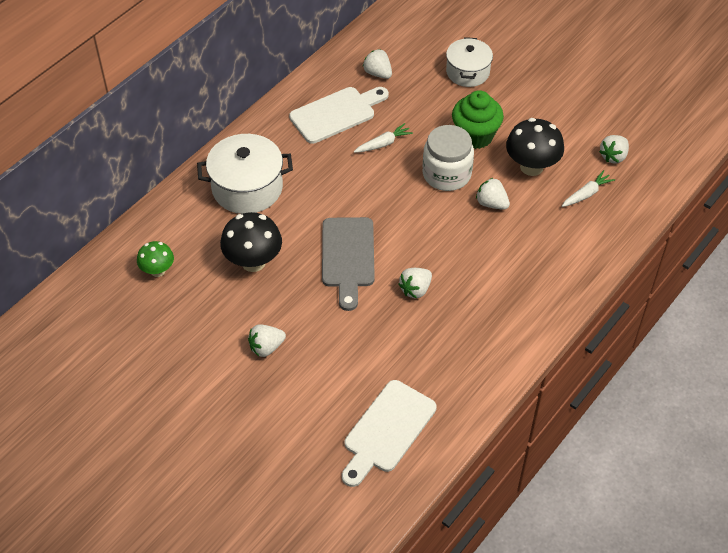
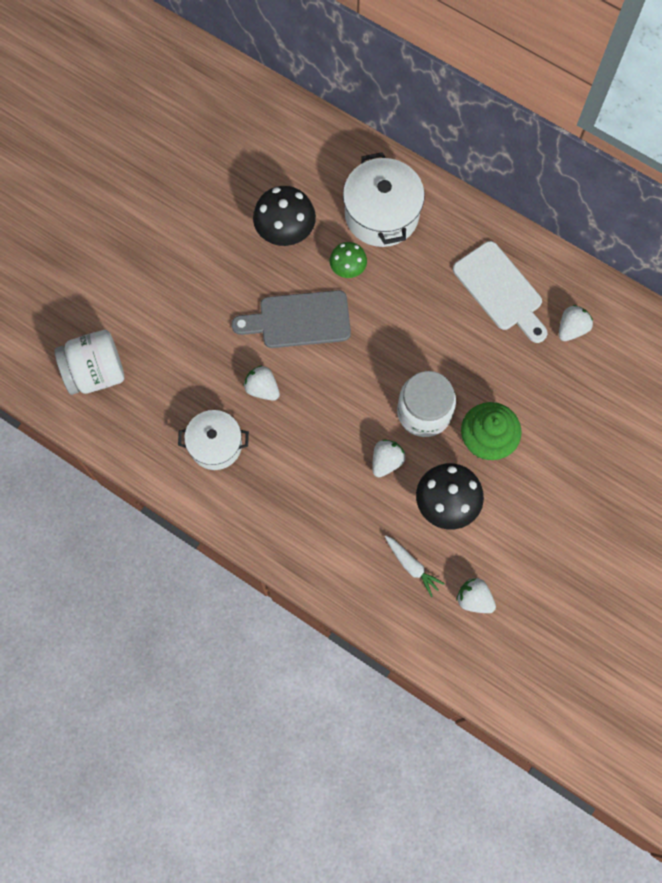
camera: 85 degrees right, 20 degrees up
(158, 271) = (267, 149): green mushroom -> green mushroom (348, 269)
(266, 347) = (183, 257): white strawberry -> none
(383, 144) = (461, 342): white carrot -> none
(387, 430) = (96, 372): white cutting board -> white jar
(467, 72) = (590, 429): white pot -> white pot (215, 445)

